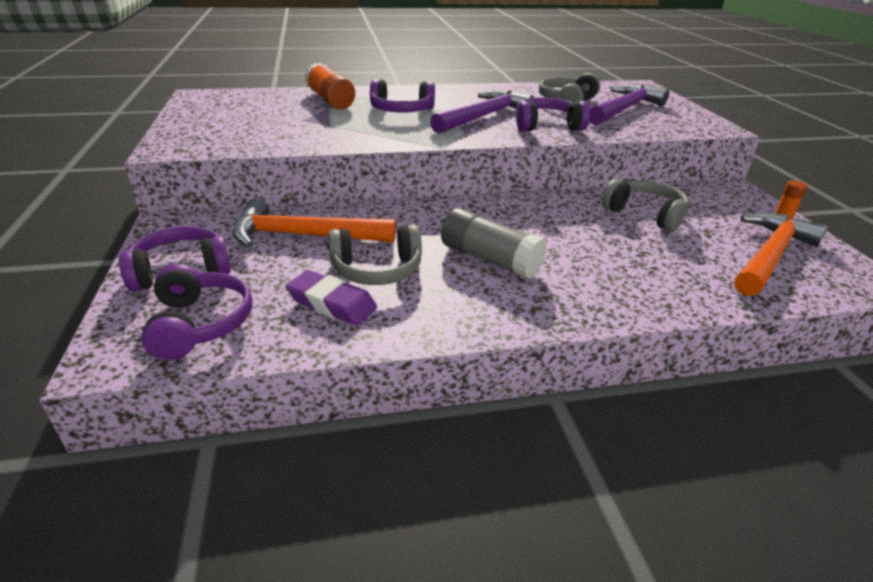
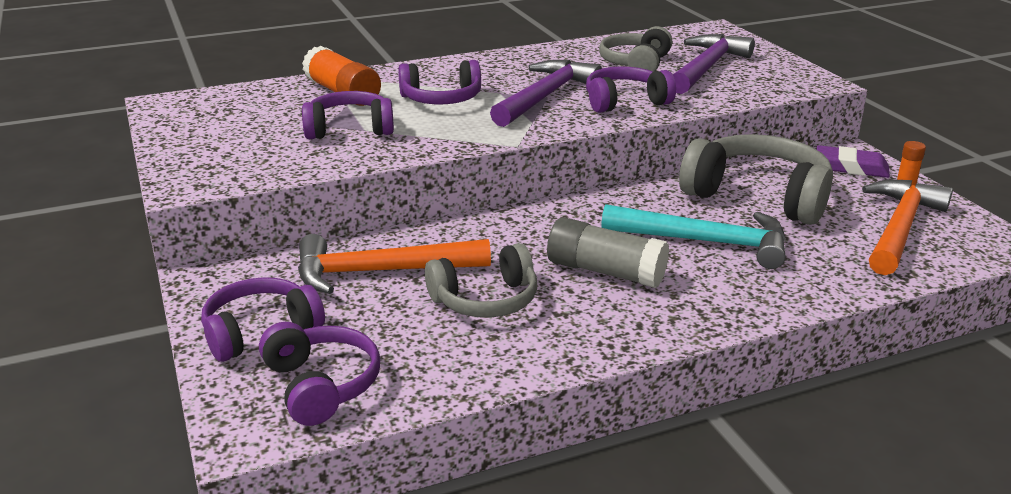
camera: 10 degrees left, 5 degrees down
(319, 123) = (349, 129): none -> purple headphones
(332, 303) = (455, 343): purple eraser -> purple eraser (851, 167)
(586, 245) = (705, 242): none -> turquoise hammer
(645, 214) = (758, 196): grey headphones -> grey headphones, size x1.57

